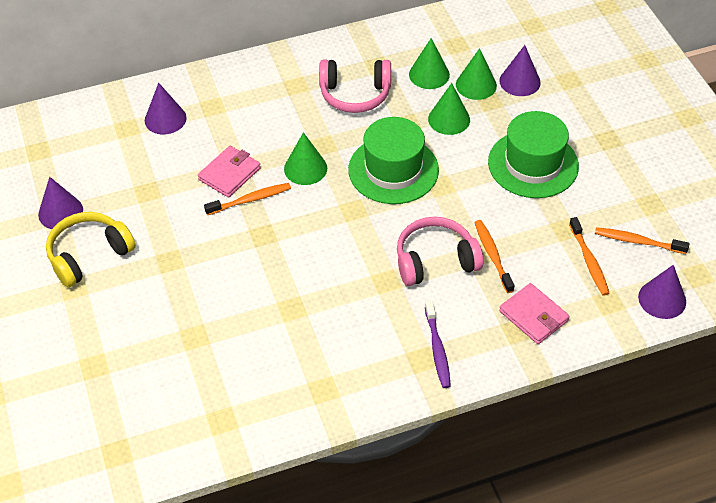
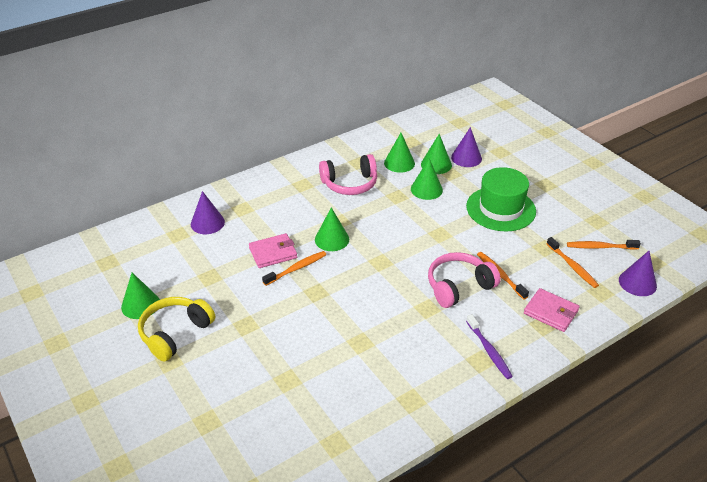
camera: 15 degrees left, 10 degrees down
(60, 212) = (140, 305): purple cone -> green cone
(229, 174) = (273, 253): pink wallet -> pink wallet turned 45 degrees clockwise
(393, 170) = (399, 229): green hat -> none

